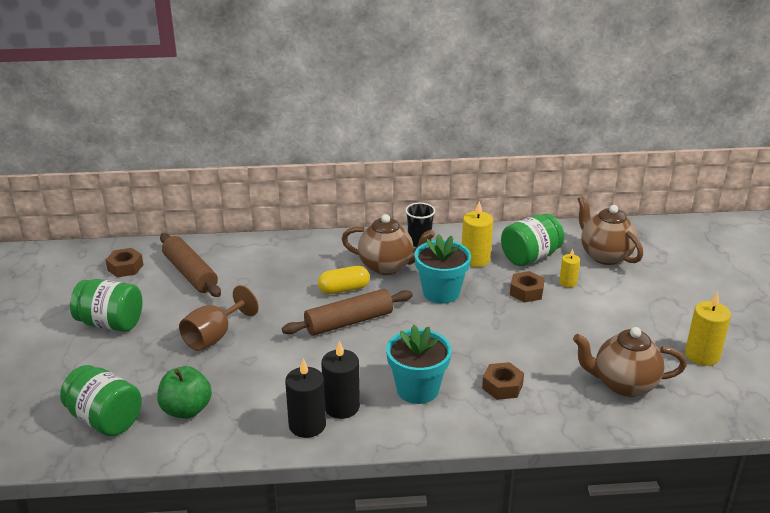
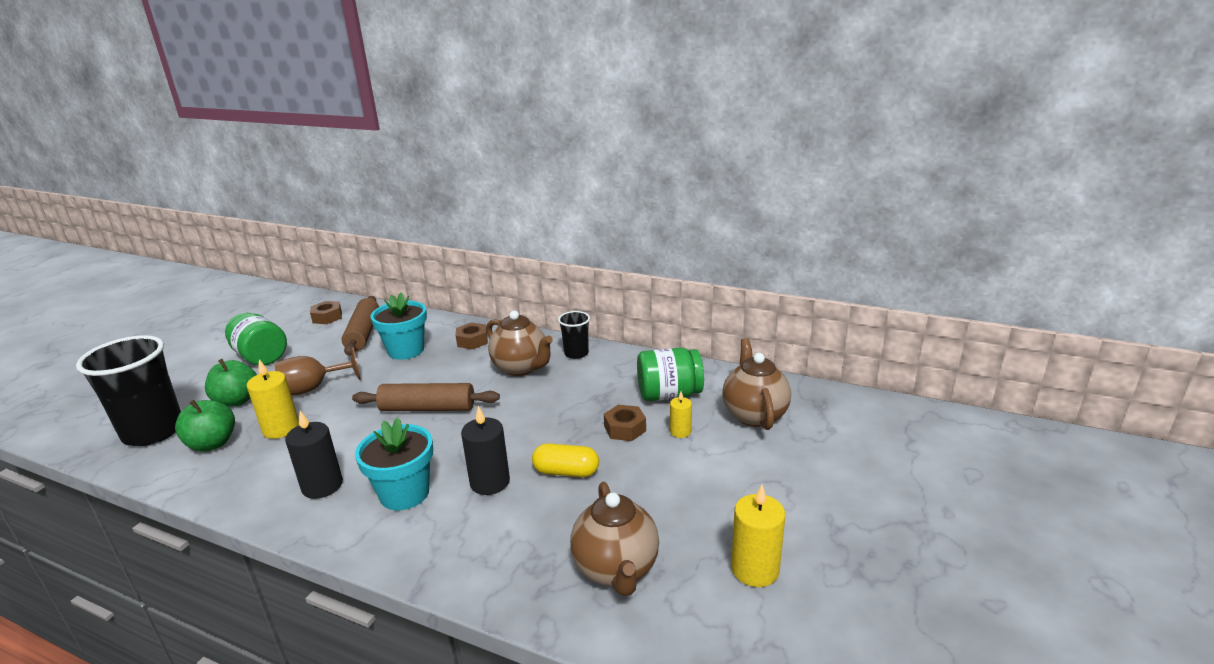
camera: 30 degrees right, 5 degrees down
(105, 420) = (153, 432): green jar -> black cup
(151, 368) = (237, 400): none -> green apple
(307, 425) = (274, 493): black candle -> black candle (490, 482)
(344, 289) = (460, 378): yellow capsule -> yellow capsule (566, 472)
(441, 292) = (540, 405): turquoise flower pot -> turquoise flower pot (406, 350)
(475, 259) = (610, 382): yellow candle -> yellow candle (281, 429)
(502, 386) = (485, 521): brown nut -> brown nut (472, 341)
(623, 385) = (616, 569): brown teapot -> brown teapot turned 135 degrees counterclockwise

